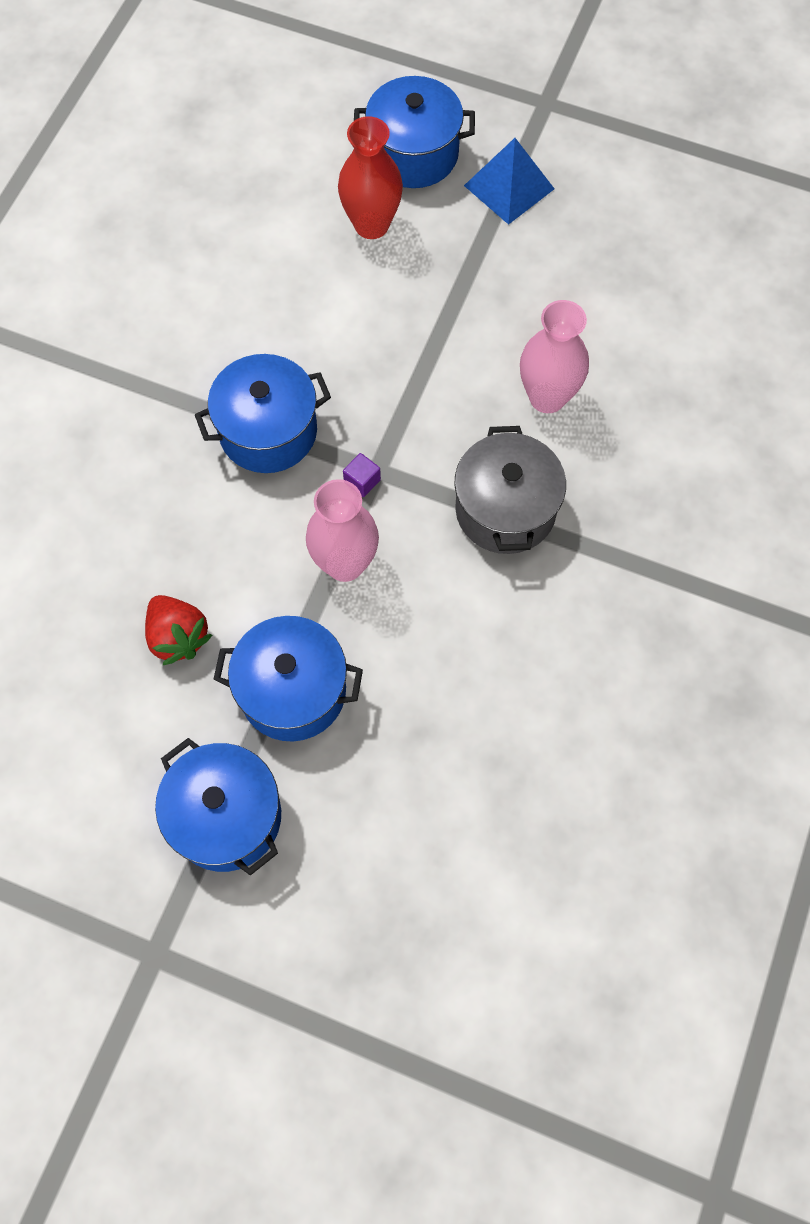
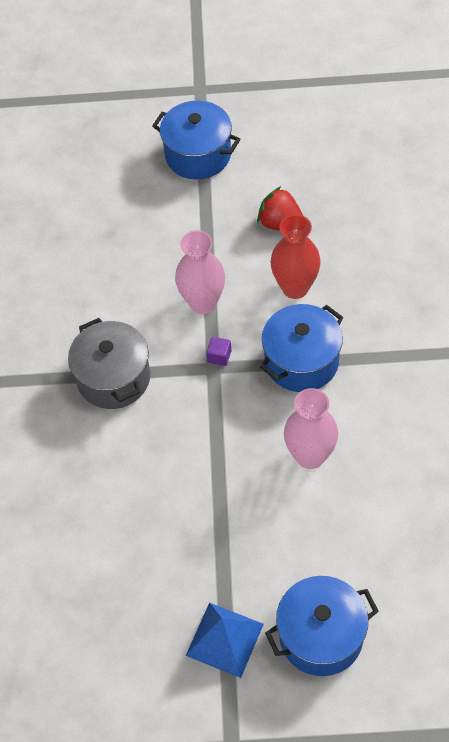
camera: 160 degrees right, 10 degrees down
(293, 691) = (196, 224): blue pot -> none
(371, 225) = (319, 552): red vase -> red vase (295, 287)
(547, 397) = (117, 468): pink vase -> pink vase (310, 456)

